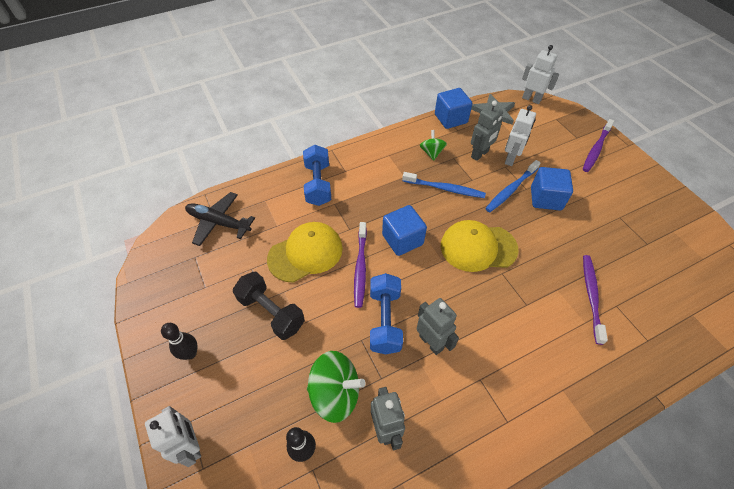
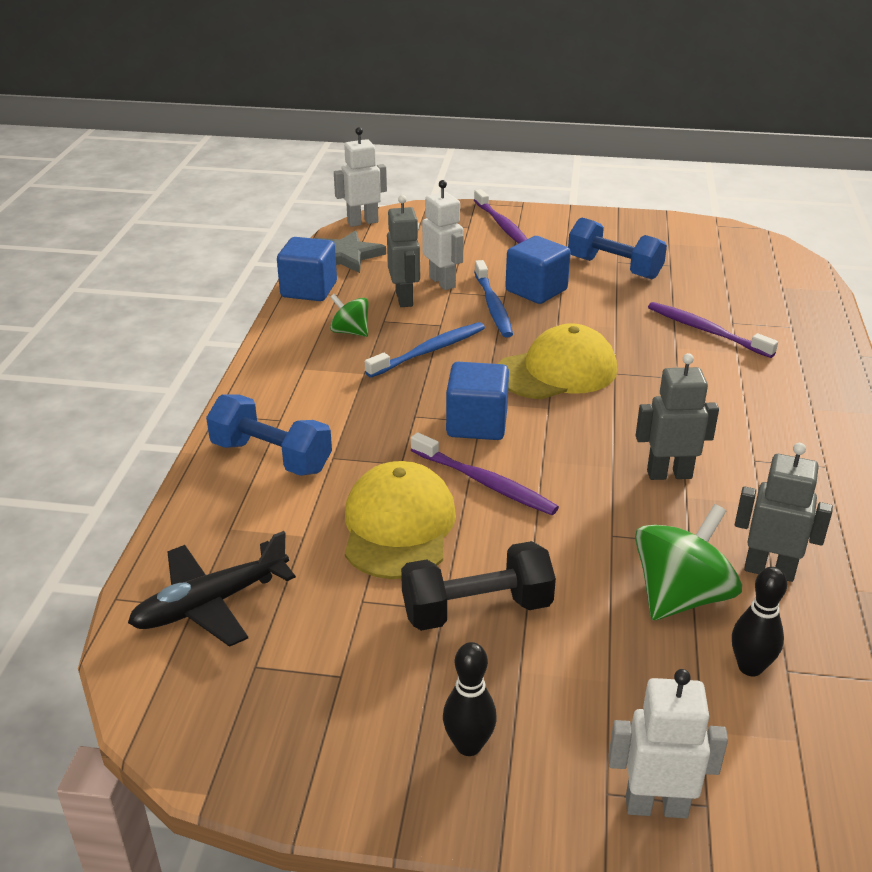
camera: 55 degrees left, 20 degrees down
(385, 320) = (599, 499): blue dumbbell -> blue dumbbell (614, 268)
(478, 247) = (557, 371): yellow cap -> yellow cap turned 150 degrees counterclockwise

